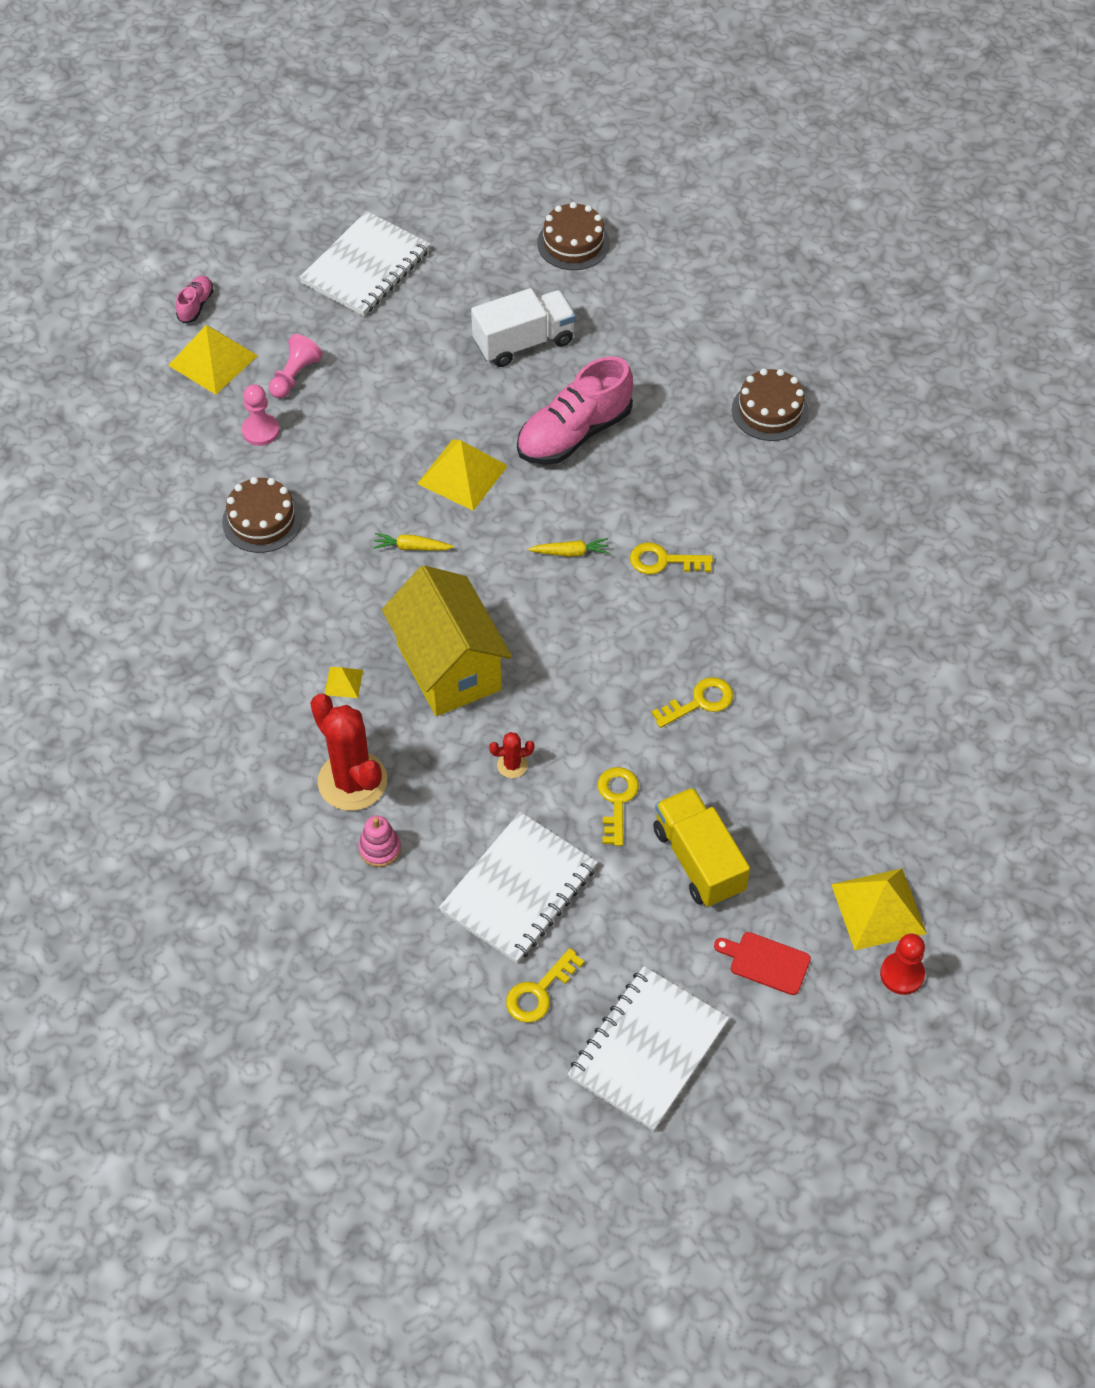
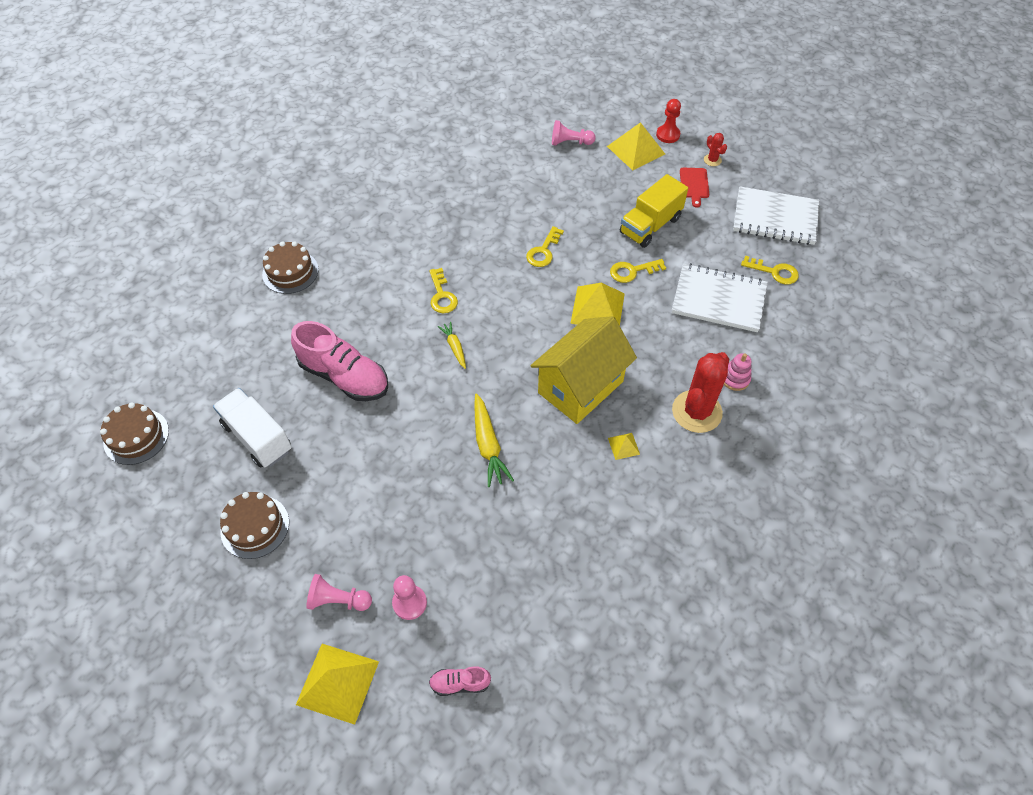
camera: 110 degrees left, 0 degrees up
(196, 305) = (270, 733): pink shoe -> pink shoe (460, 683)
(262, 520) = (503, 561): brown cake -> brown cake (255, 526)
(366, 267) = (190, 591): white notebook -> none
(412, 547) = (488, 444): yellow carrot -> yellow carrot, size x1.67
(462, 474) = (407, 435): yellow pyramid -> yellow pyramid (597, 308)
(512, 765) = (636, 329): red cactus -> red cactus (712, 160)
(699, 702) = (543, 251): yellow key -> yellow key turned 105 degrees counterclockwise
(927, 817) = (570, 142): none -> pink pawn

